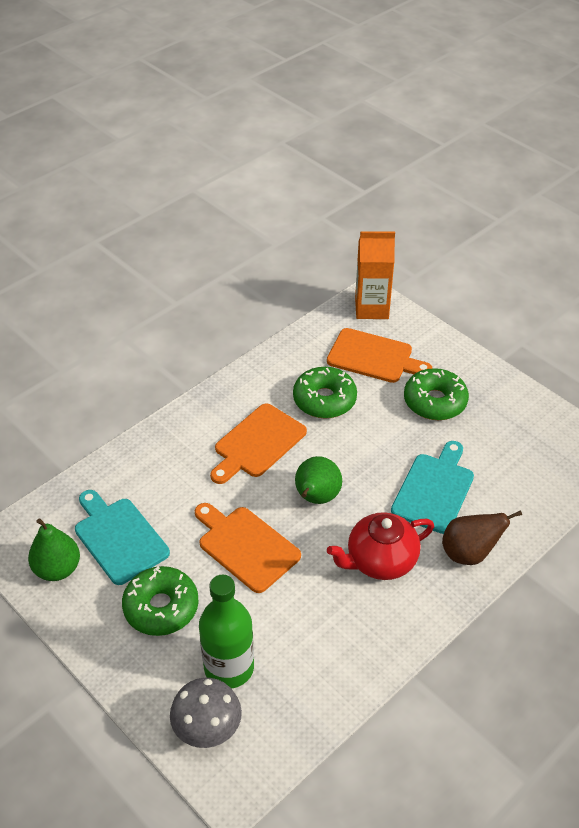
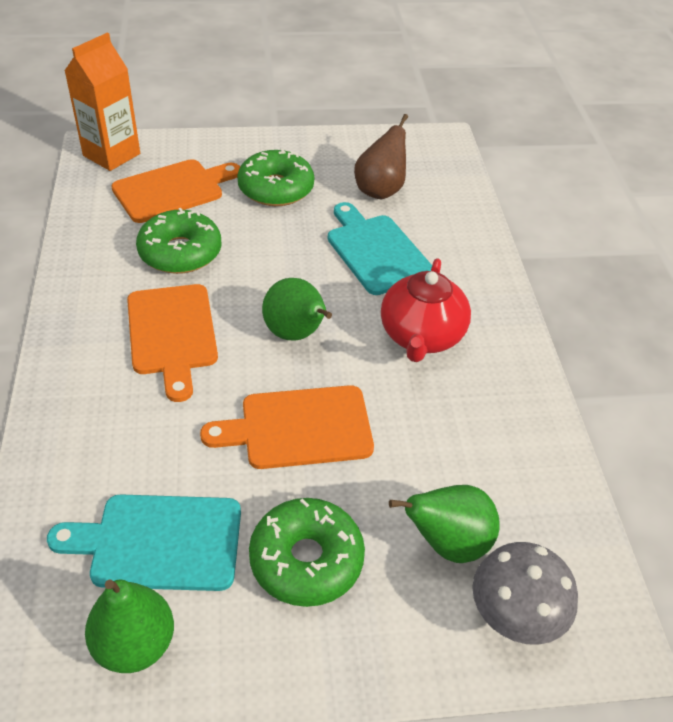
camera: 55 degrees left, 0 degrees up
(229, 667) = (448, 543): green bottle -> green pear
(469, 553) = (470, 275): brown pear -> brown pear (380, 190)

